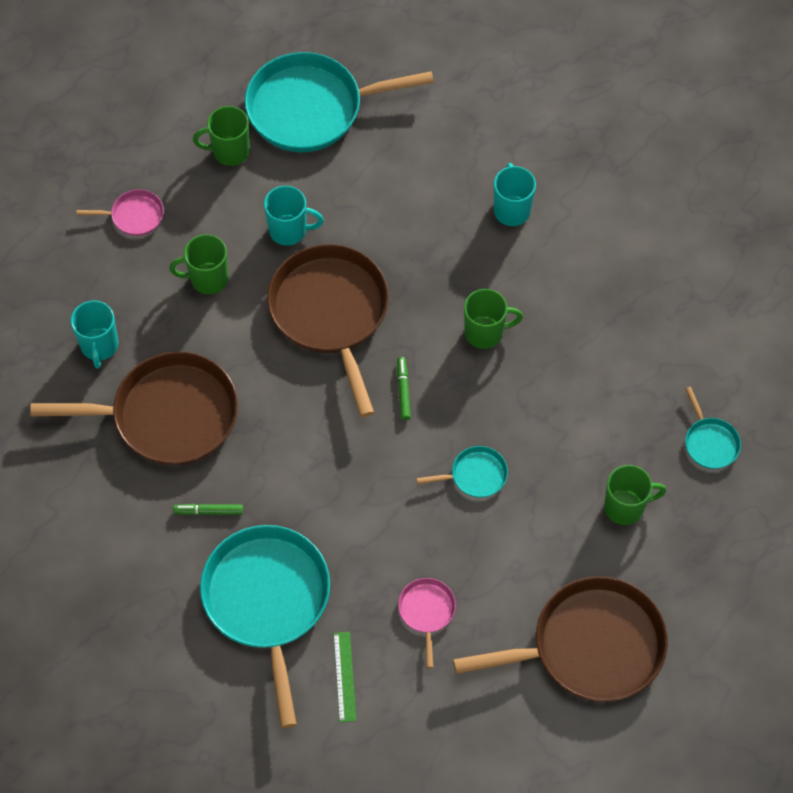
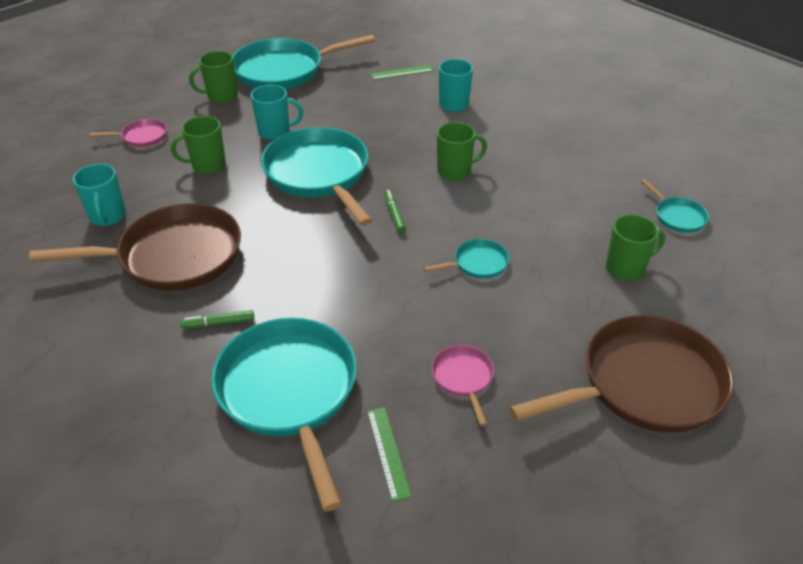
camera: 10 degrees left, 20 degrees down
(331, 313) = (319, 174): brown pan -> turquoise pan
(461, 134) = (402, 72): none -> green ruler

